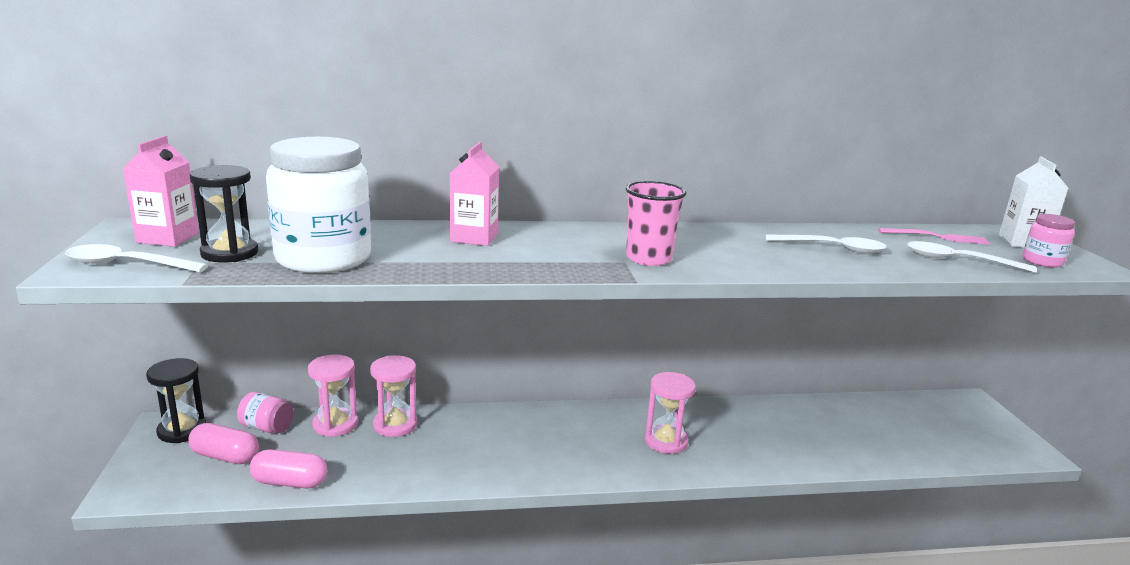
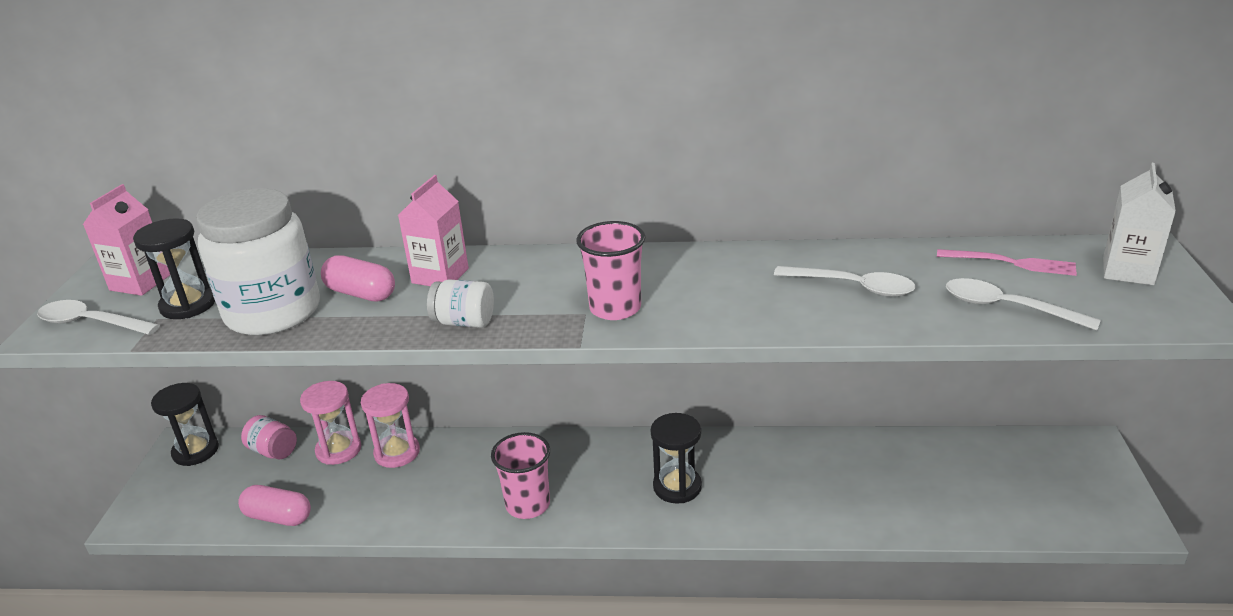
camera: 15 degrees right, 10 degrees up
(225, 456) = (227, 484): pink capsule -> pink capsule (361, 293)
(518, 266) = (464, 322): none -> white jar
(537, 461) = (528, 504): none -> pink cup
(666, 441) = (677, 487): pink hourglass -> black hourglass
(1042, 261) = (1126, 308): pink jar -> none

